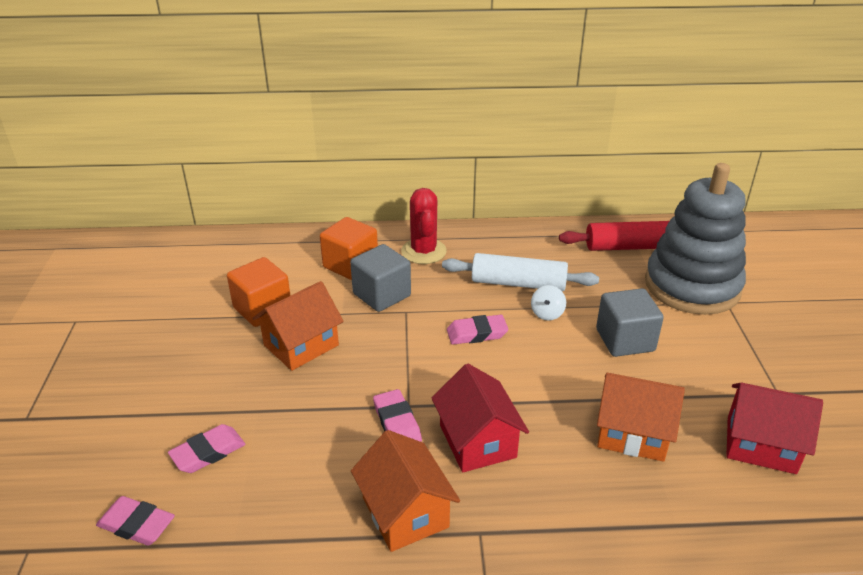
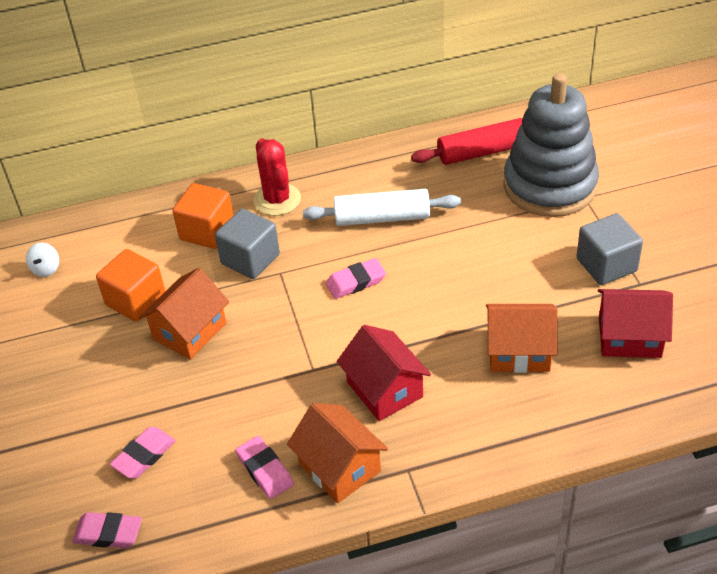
camera: 10 degrees left, 10 degrees up
(397, 423) = (307, 389): pink eraser -> pink eraser (265, 470)
(547, 313) = (417, 246): white spinning top -> white spinning top (46, 269)
(625, 340) = (496, 259): grey cube -> grey cube (606, 265)

